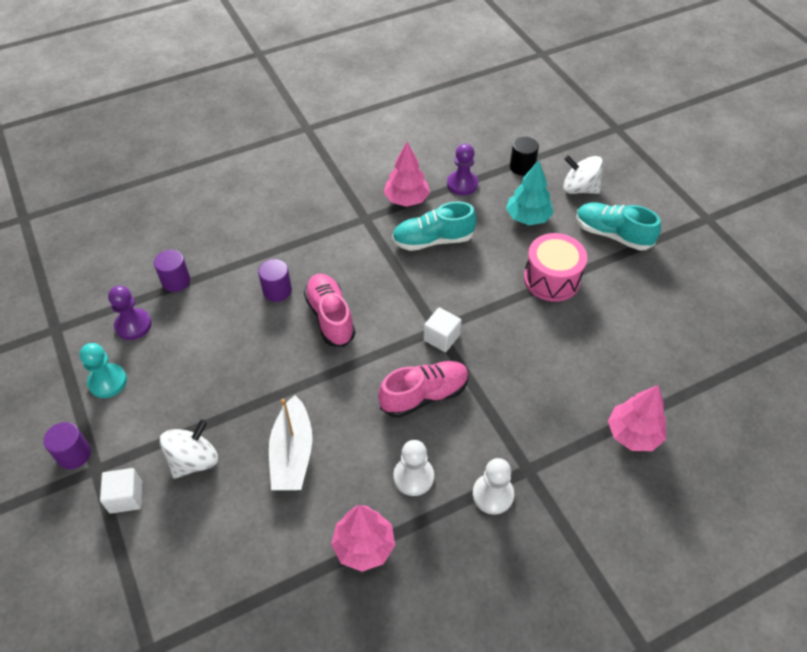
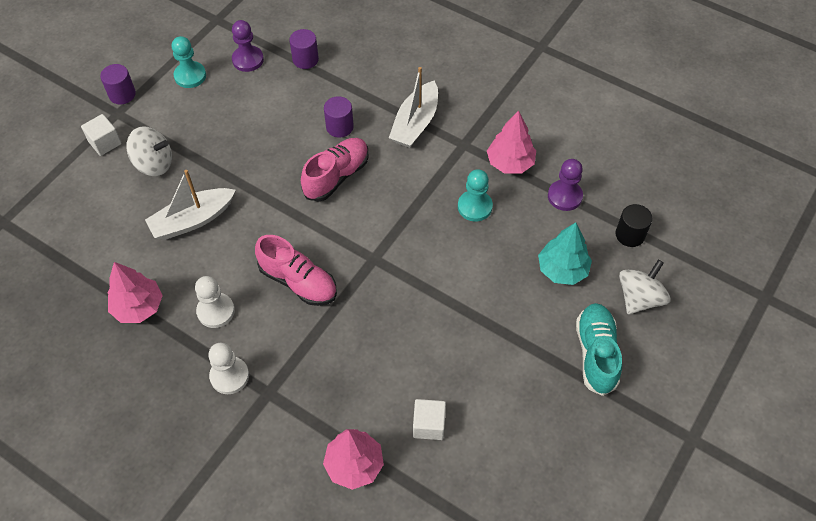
camera: 60 degrees right, 5 degrees up
(318, 238) = (415, 123): none -> white boat
(433, 240) = (474, 207): turquoise shoe -> turquoise pawn
(441, 337) = (367, 266): white cube -> white cube (429, 425)
(551, 279) = (496, 323): pink drum -> none
(579, 189) = (639, 298): white spinning top -> white spinning top turned 45 degrees clockwise

